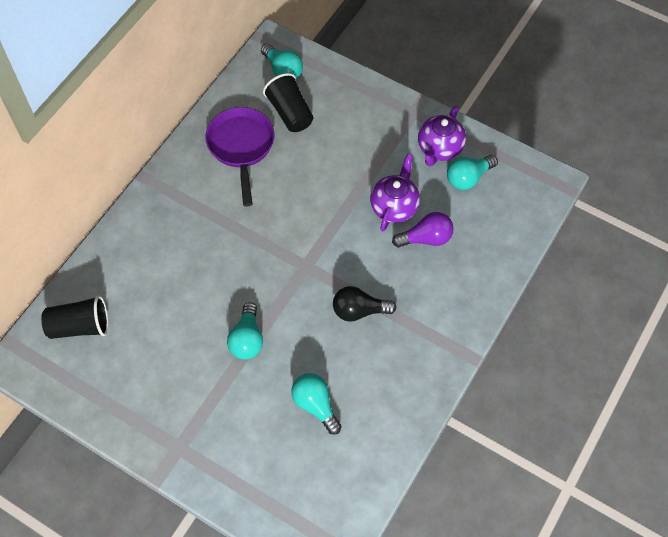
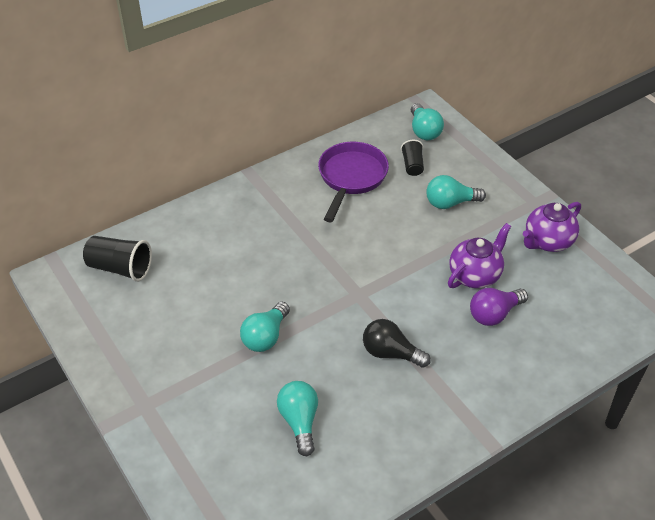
camera: 25 degrees right, 15 degrees down
(290, 113) = (412, 165): black cup -> black cup, size x0.61
(426, 238) = (494, 314): purple light bulb -> purple light bulb turned 135 degrees clockwise
(468, 178) = (566, 276): turquoise light bulb -> turquoise light bulb (450, 203)

